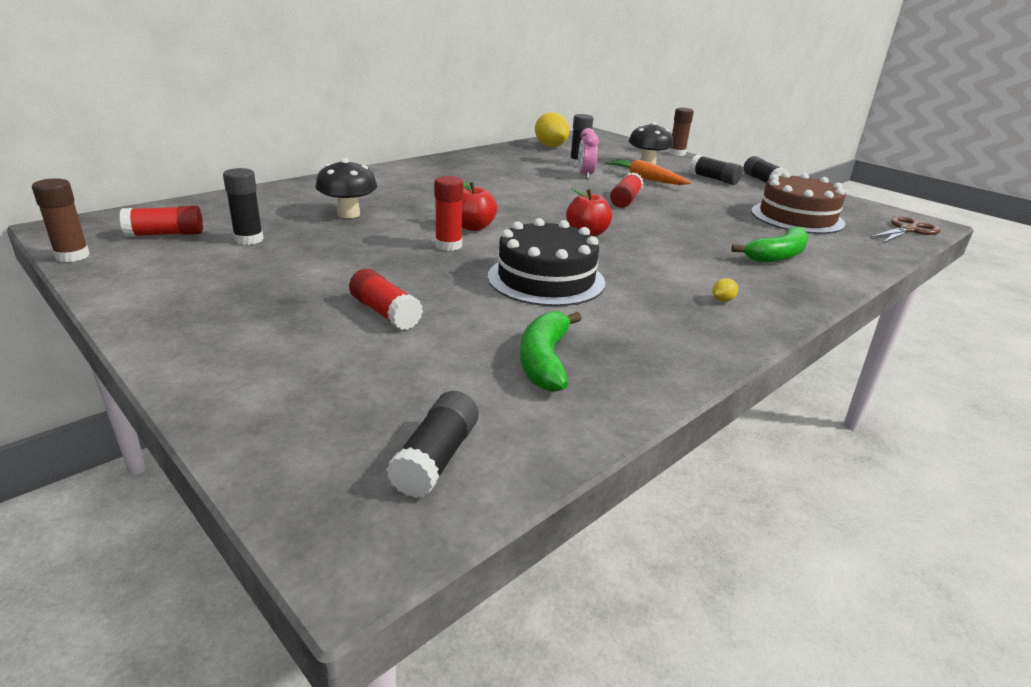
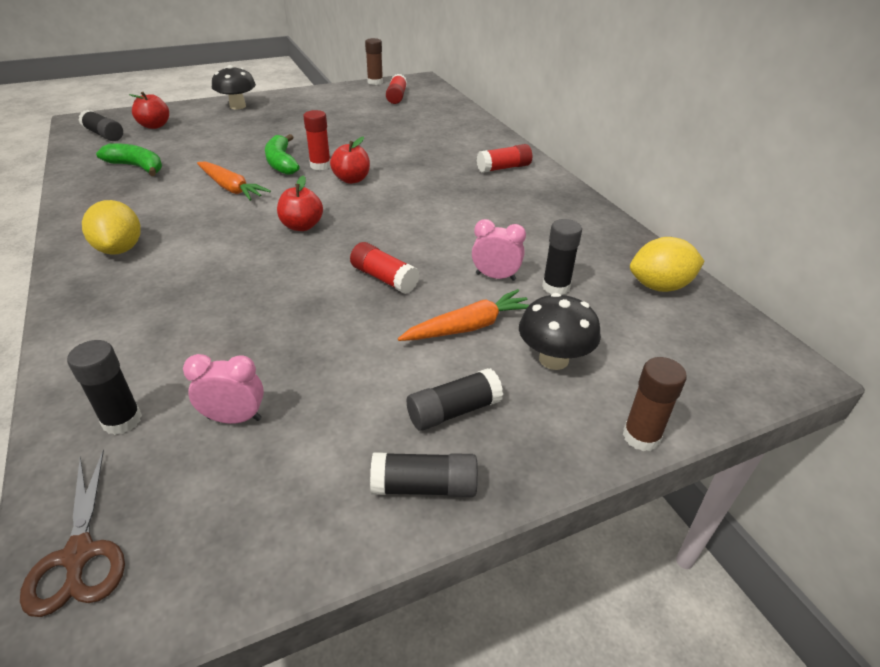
camera: 110 degrees right, 10 degrees up
(249, 239) = (374, 113): black glue stick -> black glue stick (122, 420)
(348, 214) = (408, 141): black mushroom -> black mushroom (237, 106)
(360, 411) = (154, 126): none -> red apple
(385, 313) = (237, 138): red glue stick -> red glue stick (503, 168)
(546, 279) = (231, 188): black cake -> orange carrot
(722, 300) = (120, 249): yellow lemon -> yellow lemon, size x2.49
(777, 255) = (153, 325): green banana -> green banana (281, 163)
(797, 217) = (234, 418): brown cake -> pink clock

